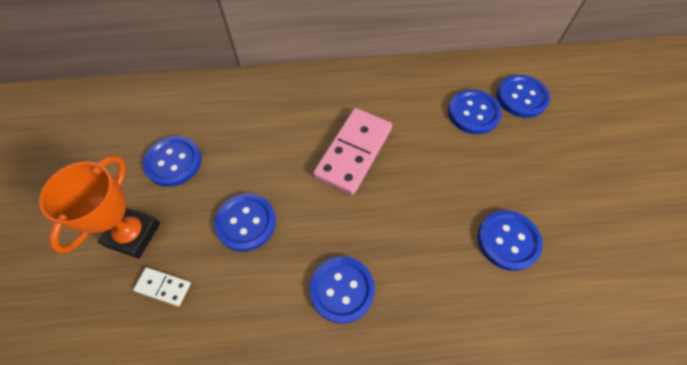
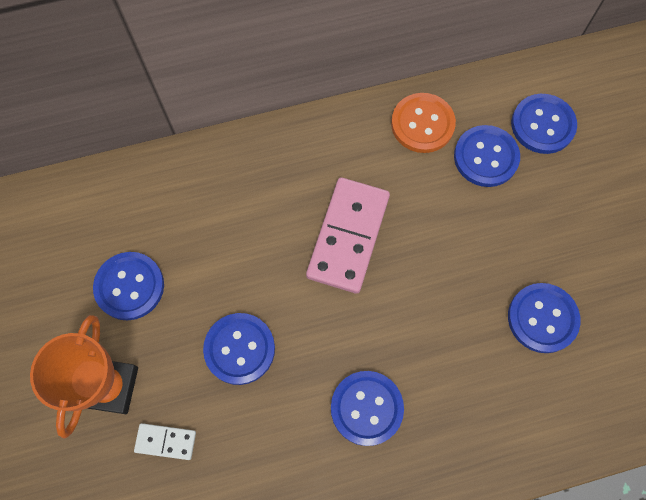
camera: 10 degrees left, 10 degrees up
(426, 84) = (422, 124): none -> orange button

